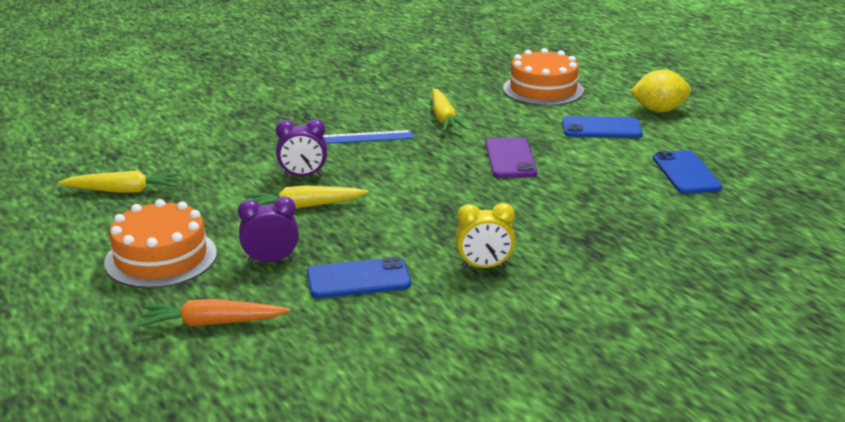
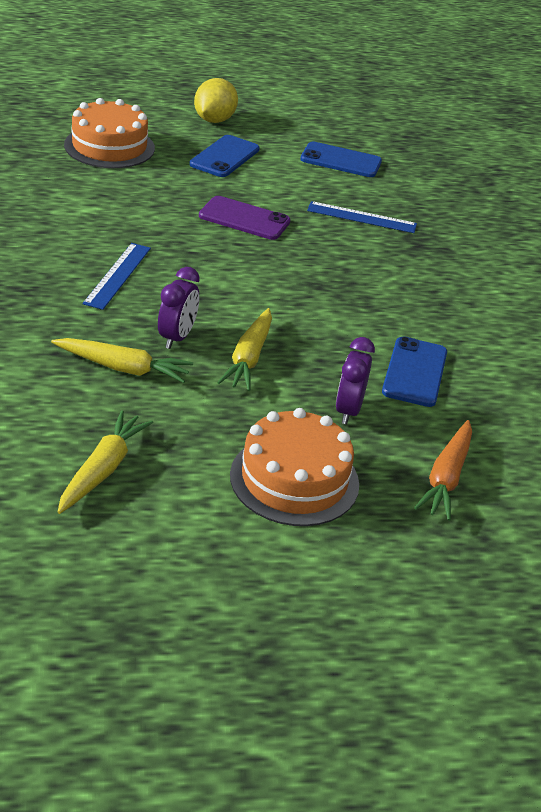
camera: 70 degrees left, 10 degrees up
(444, 118) = (119, 216): yellow carrot -> yellow carrot (123, 368)
(484, 266) = (432, 304): yellow clock -> none
(593, 204) = (361, 217): none -> blue ruler

